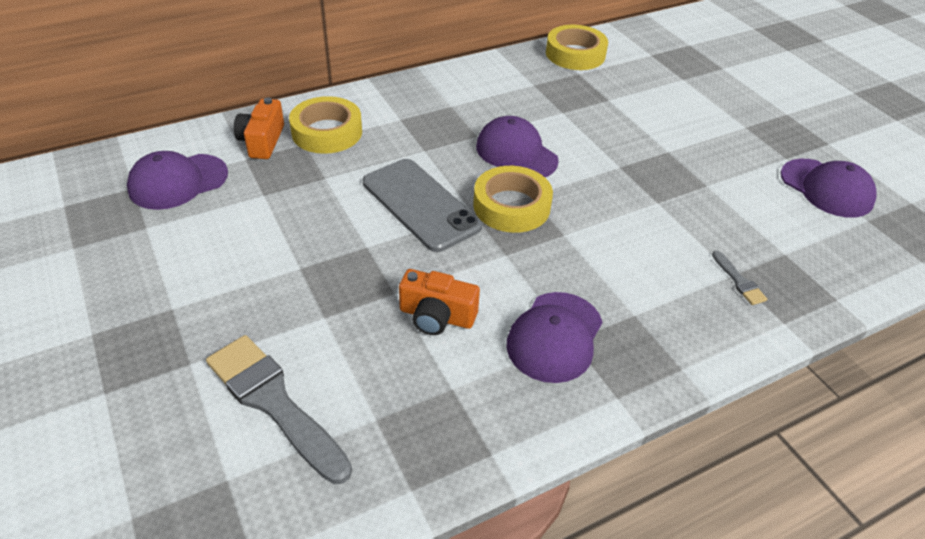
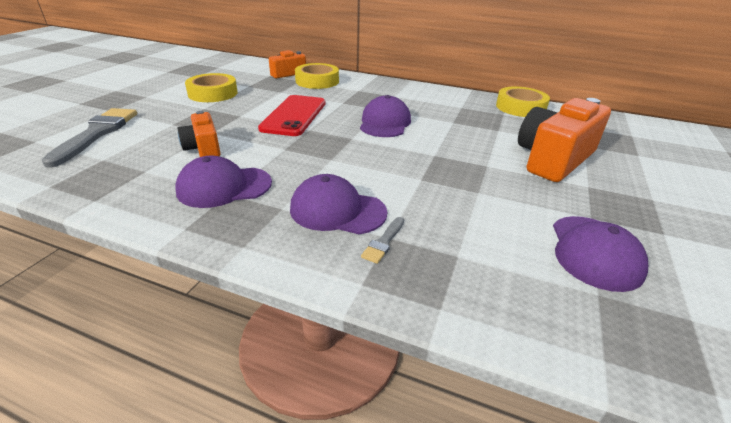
camera: 50 degrees right, 10 degrees down
(178, 182) = (233, 71): purple cap -> purple cap (337, 210)
(420, 204) = (294, 115): grey phone -> red phone
(511, 206) = (332, 137): yellow tape -> yellow tape (213, 93)
(690, 111) = (553, 159): none -> orange camera

